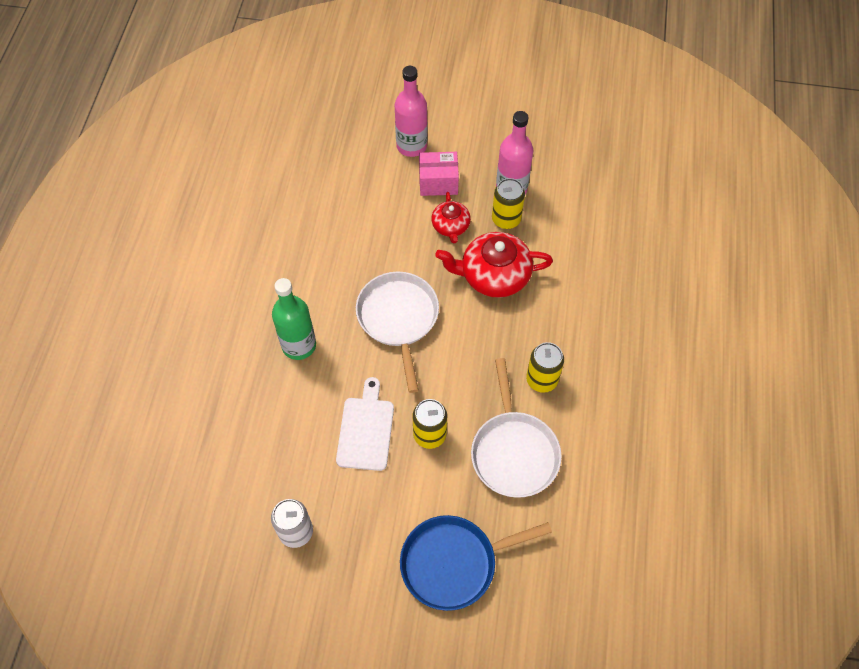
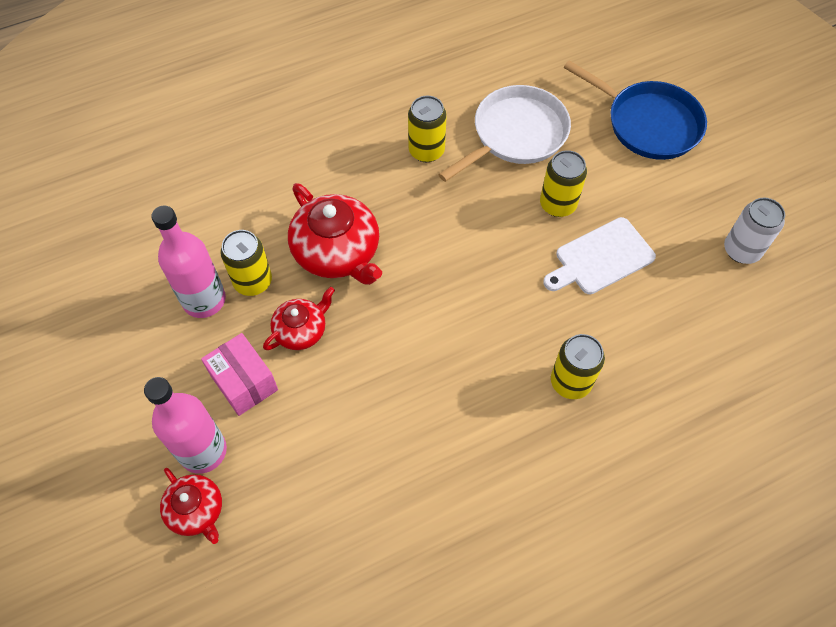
camera: 125 degrees left, 0 degrees up
(299, 345) = (570, 382): green bottle -> yellow can
(380, 129) = (196, 510): none -> red teapot
(398, 318) = (459, 307): white pan -> none

